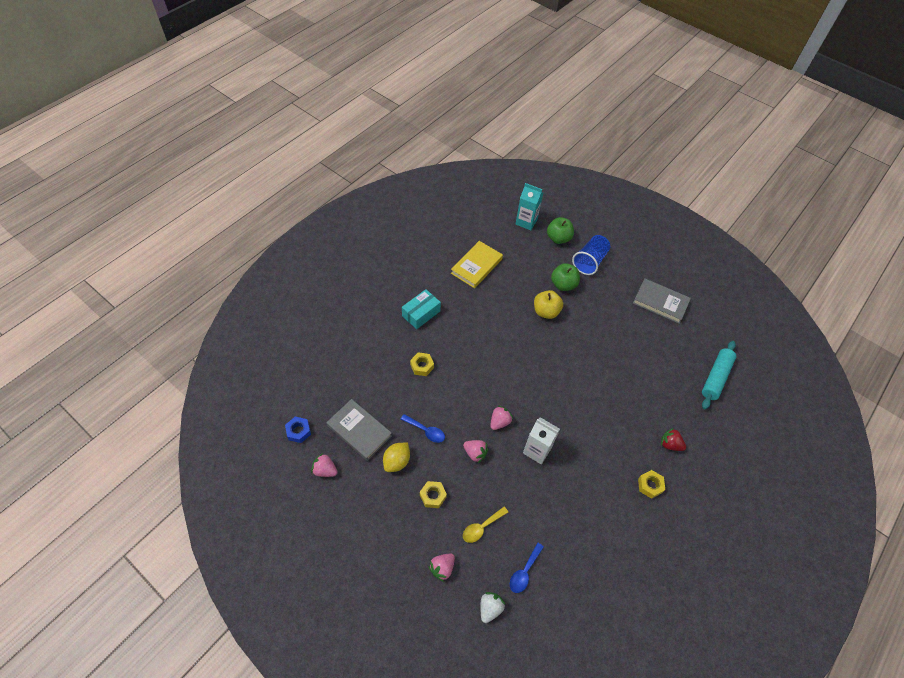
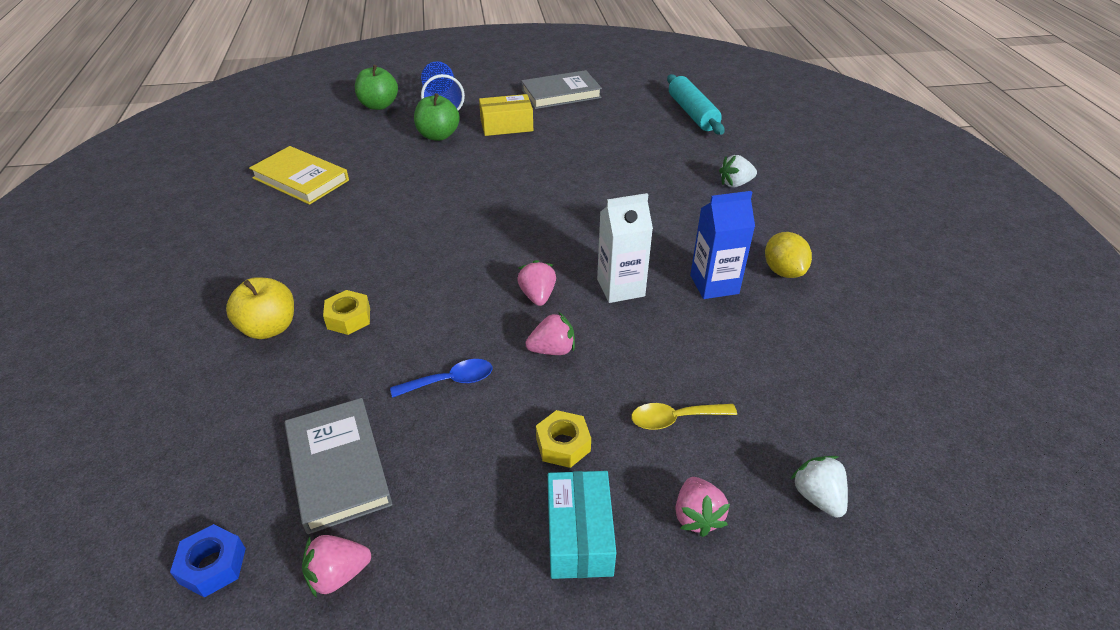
camera: 45 degrees left, 15 degrees down
(359, 431) = (338, 467): grey book -> grey book turned 75 degrees clockwise
(397, 461) = (453, 452): yellow lemon -> yellow lemon (783, 271)
(421, 313) = (274, 267): turquoise box -> turquoise box (579, 535)
(476, 266) = (300, 179): yellow book -> yellow book turned 45 degrees counterclockwise
(481, 527) = (674, 419): yellow spoon -> yellow spoon turned 75 degrees clockwise
(524, 572) = (789, 416): blue spoon -> none
(526, 222) = (318, 112): turquoise carton -> none
(546, 311) = (450, 167): yellow apple -> yellow apple (269, 328)
(578, 488) = (714, 284): none -> blue carton
(603, 304) = (506, 126): none -> yellow box
(650, 485) = (771, 227): yellow nut -> none
(670, 444) = (735, 184): red strawberry -> white strawberry

